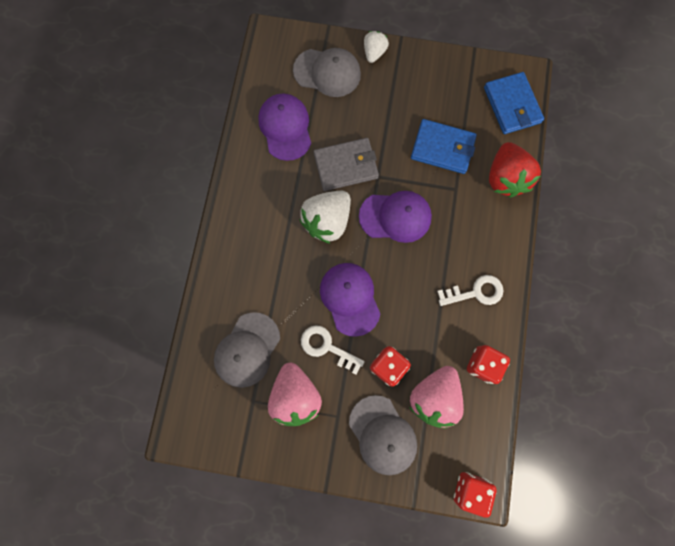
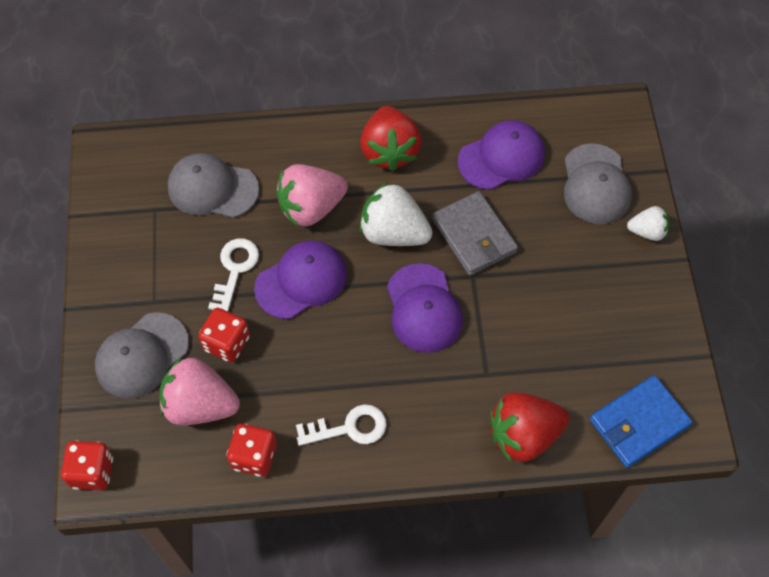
camera: 75 degrees right, 15 degrees down
(255, 205) = (389, 151): none -> red strawberry
(295, 396) = (169, 251): pink strawberry -> pink strawberry (311, 207)
(442, 148) = (539, 345): blue wallet -> none
(475, 292) = (349, 428): white key -> white key turned 75 degrees counterclockwise

